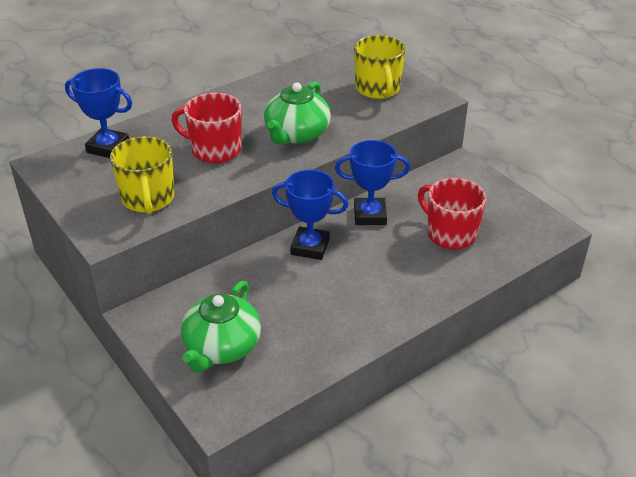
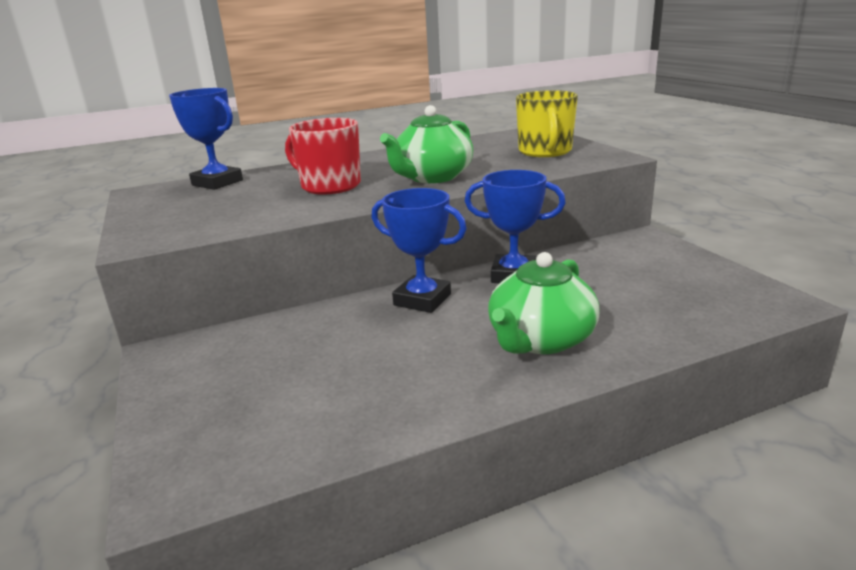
camera: 15 degrees right, 15 degrees down
(148, 199) = (221, 216): yellow mug -> none
(221, 347) = (240, 397): green teapot -> green teapot (540, 340)
(450, 234) = (621, 298): red mug -> none

